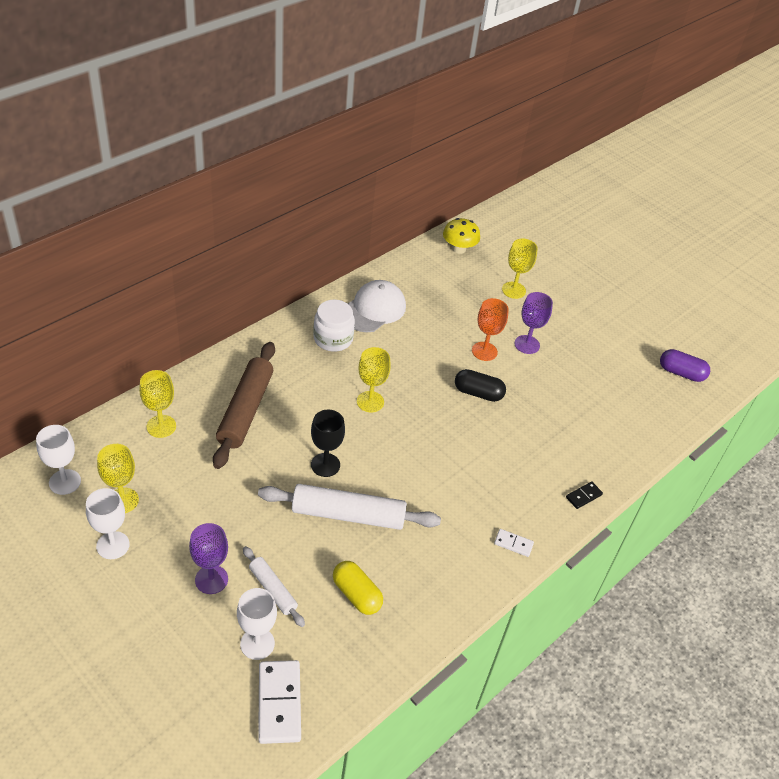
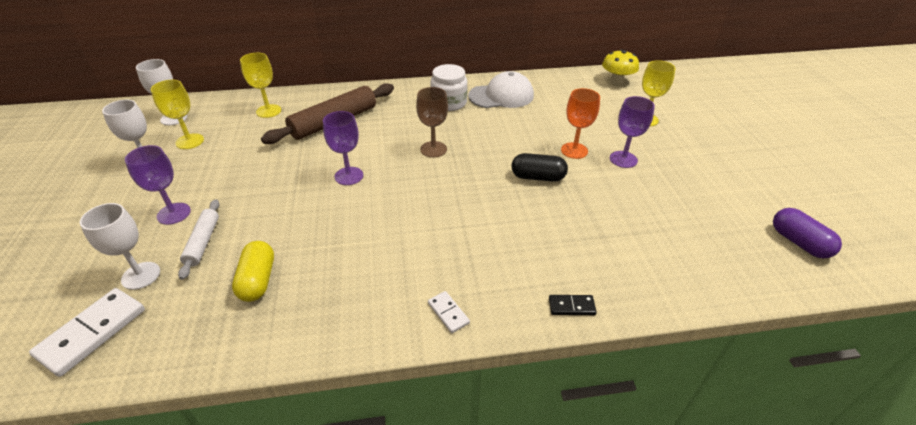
camera: 40 degrees right, 5 degrees down
(325, 465) = (349, 176): black goblet -> purple goblet
(348, 514) = (325, 217): white rolling pin -> none
(370, 402) = (433, 149): yellow goblet -> brown goblet
(478, 393) = (538, 177): black capsule -> black capsule turned 45 degrees counterclockwise

